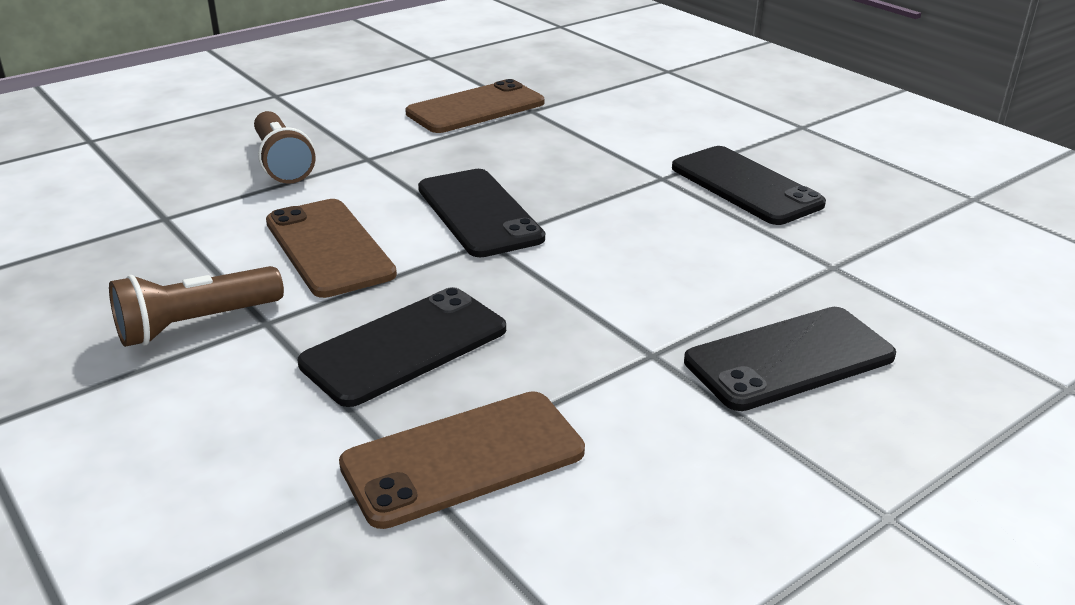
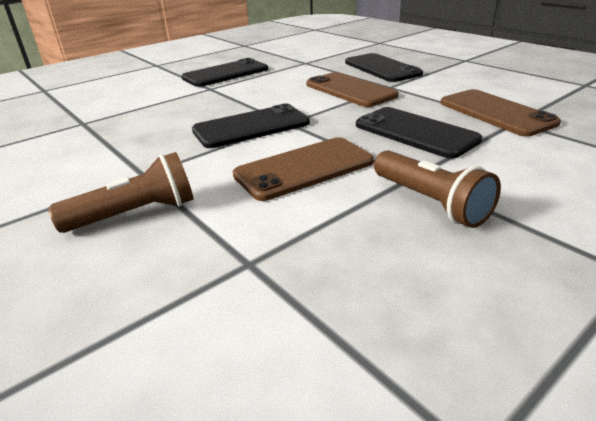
camera: 90 degrees left, 0 degrees up
(476, 108) = (63, 141): brown phone -> brown phone (350, 90)

